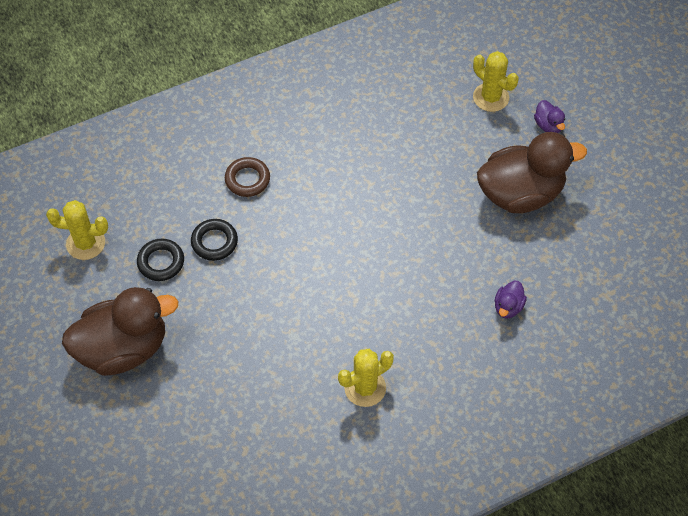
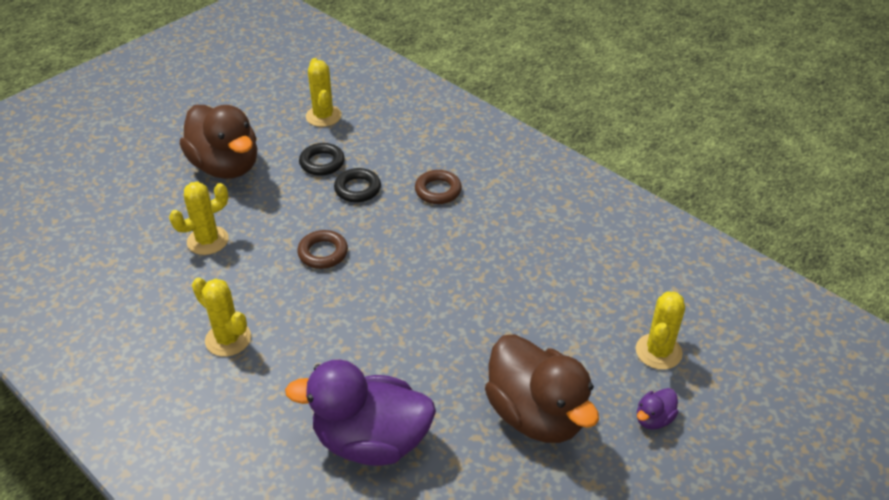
camera: 70 degrees right, 15 degrees down
(230, 383) = (208, 240): none -> yellow cactus
(289, 291) = (323, 253): none -> brown ring
(508, 307) = (371, 440): purple duck -> purple duck, size x2.44

